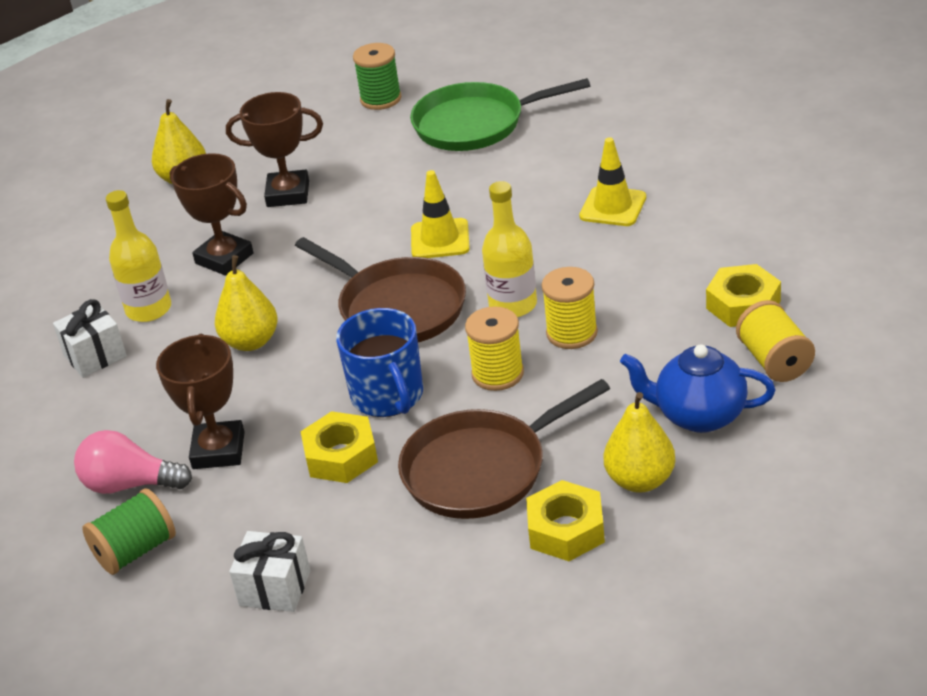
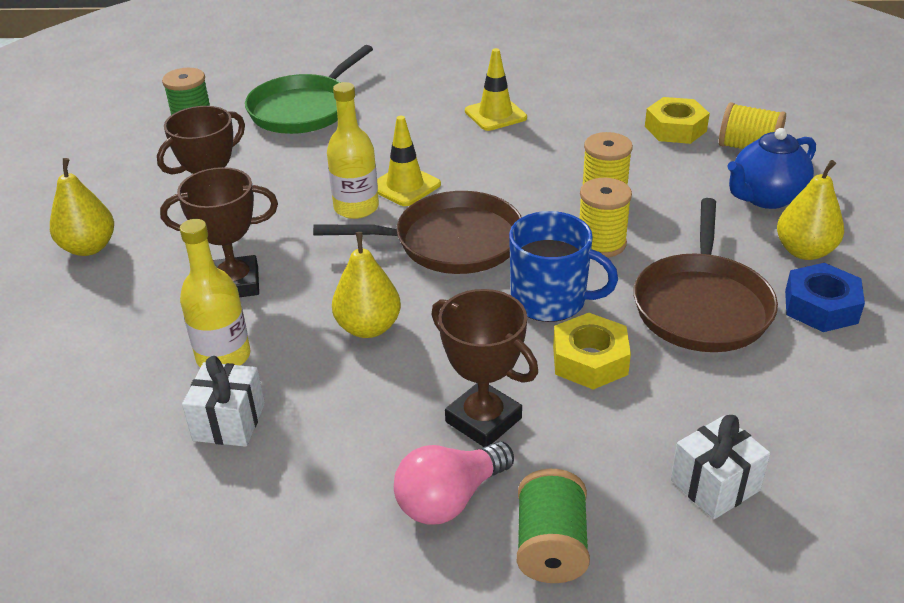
camera: 50 degrees left, 0 degrees up
(513, 305) = (533, 198): yellow bottle -> yellow bottle (356, 208)
(566, 530) = (821, 306): yellow nut -> blue nut

